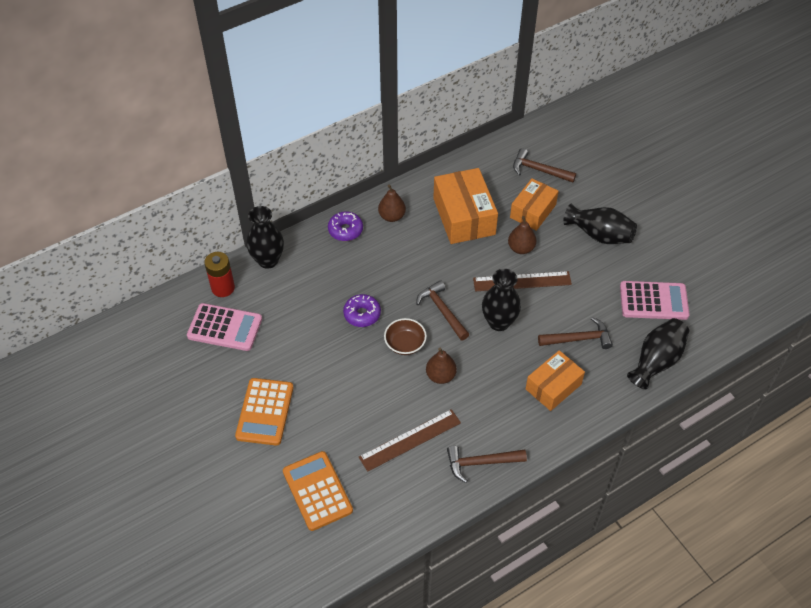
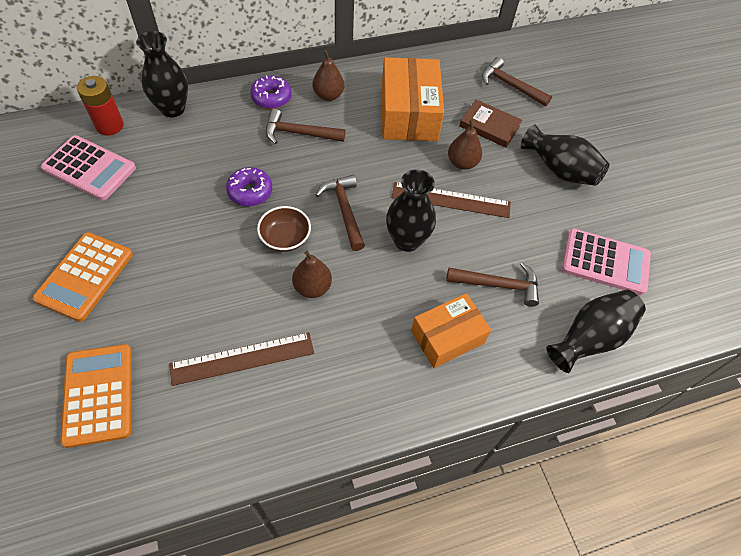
camera: 10 degrees right, 5 degrees up
(481, 463) = (320, 414): brown hammer -> brown hammer (299, 133)
(533, 211) = (489, 126): orange box -> brown book

